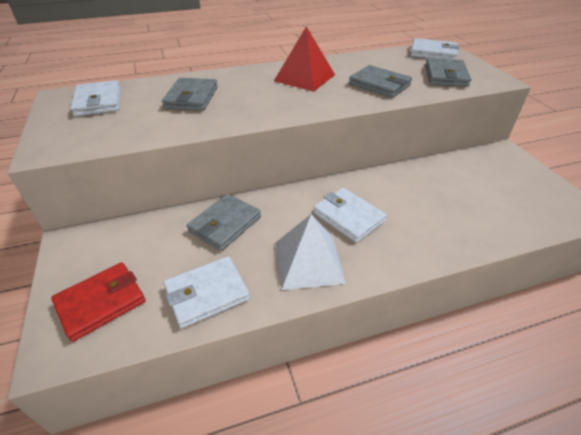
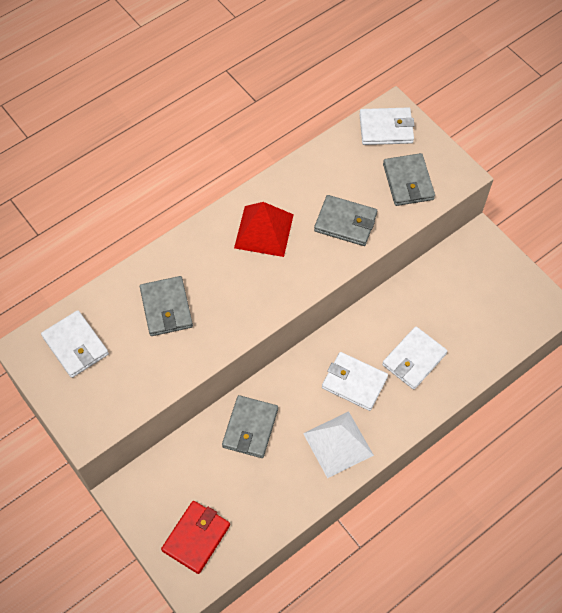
camera: 20 degrees left, 20 degrees up
(207, 293) = (272, 501): white wallet -> white wallet (414, 359)

